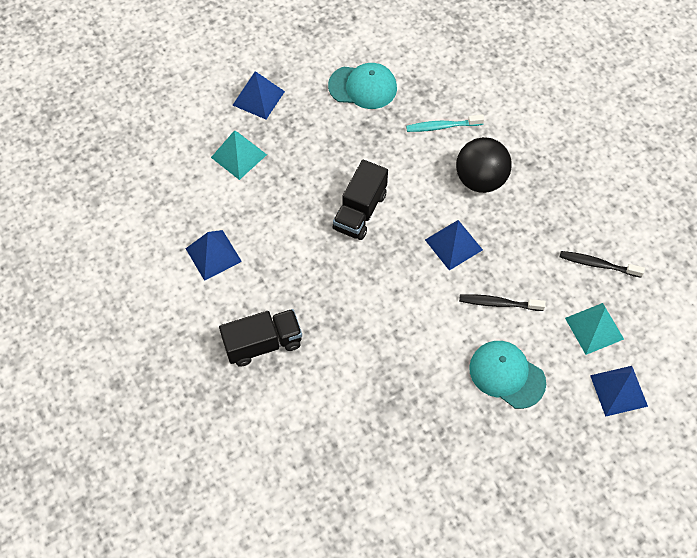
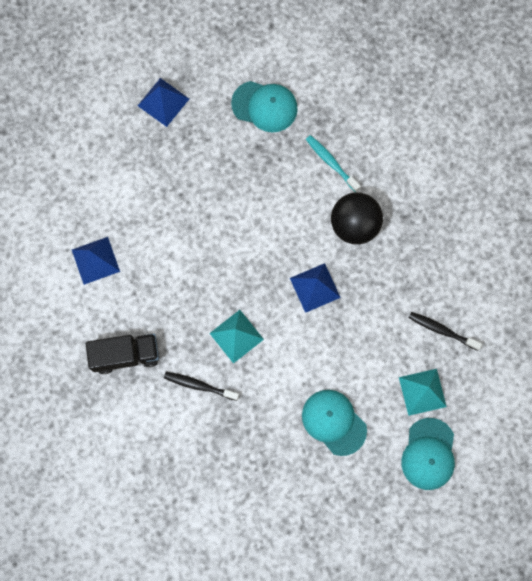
camera: 10 degrees right, 15 degrees up
(238, 156) = (134, 161): turquoise pyramid -> turquoise pyramid (236, 336)
(360, 211) = (236, 239): black truck -> none
(442, 126) = (331, 162): turquoise toothbrush -> turquoise toothbrush turned 45 degrees clockwise
(498, 303) = (342, 353): black toothbrush -> black toothbrush (199, 385)
(618, 390) = (428, 454): blue pyramid -> turquoise cap

